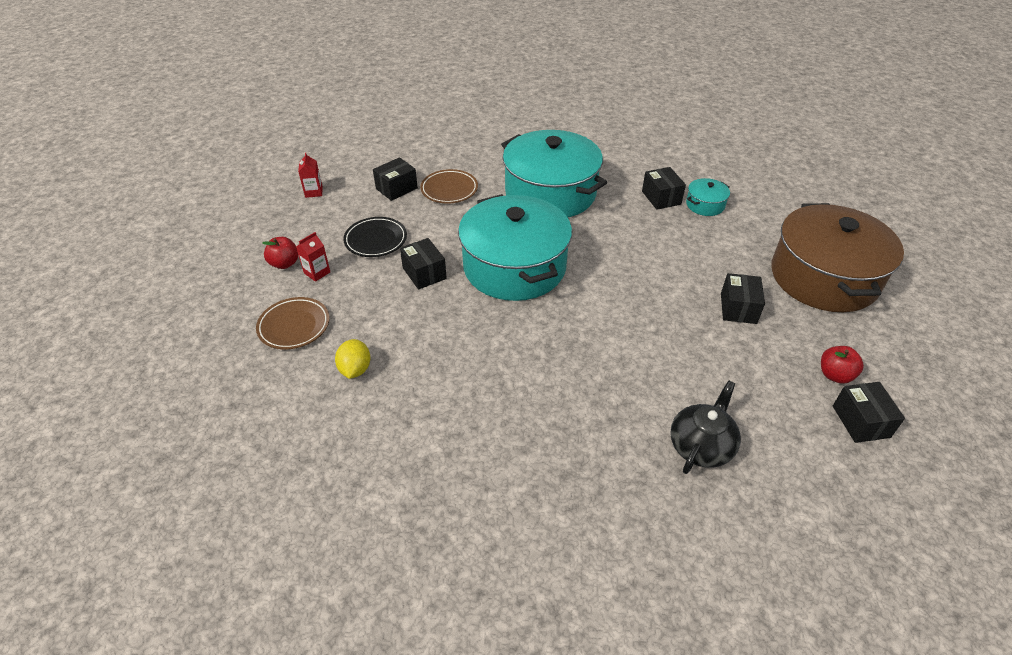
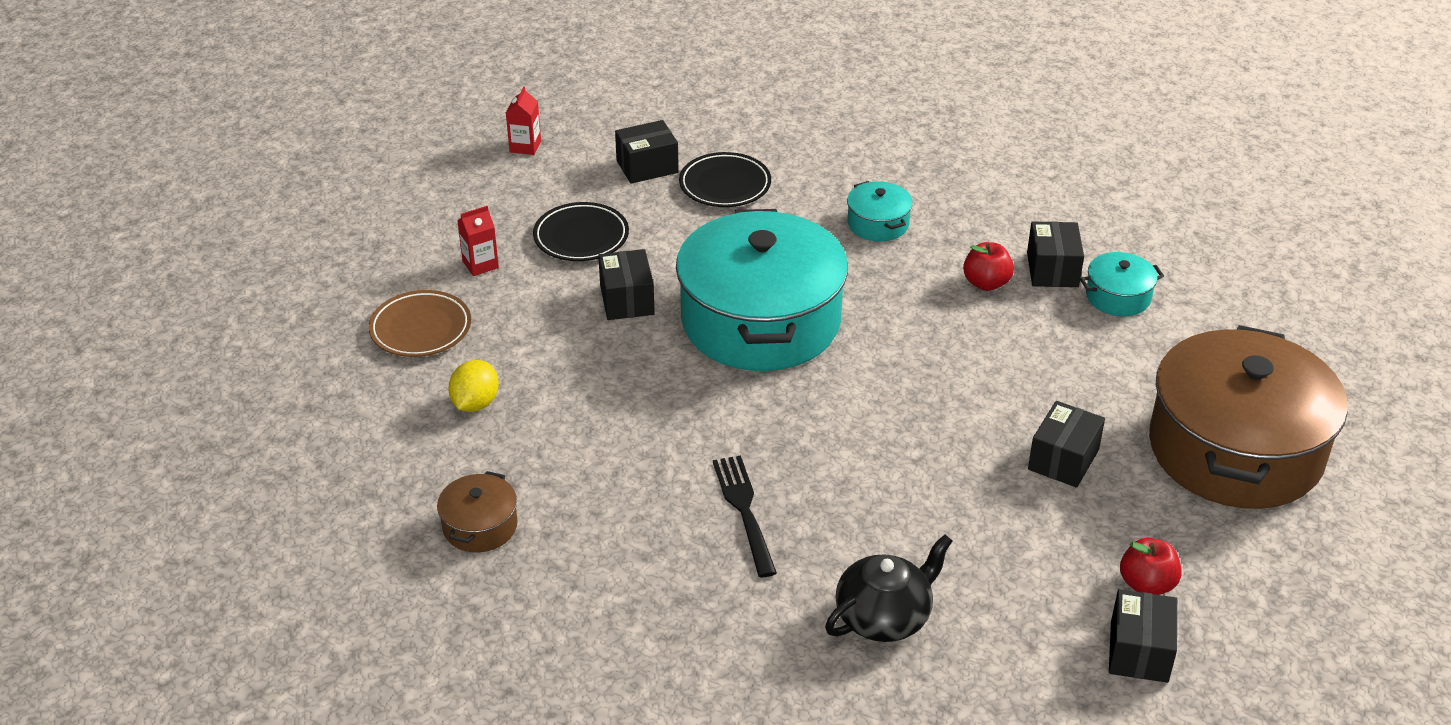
camera: 20 degrees right, 5 degrees down
(284, 263) = (442, 242): red apple -> red apple (986, 283)
(399, 461) = (480, 526): none -> brown pot
(449, 190) = (725, 185): brown plate -> black plate
(550, 193) = (878, 224): turquoise pot -> turquoise pot, size x0.41
(572, 396) = (745, 511): none -> black fork

